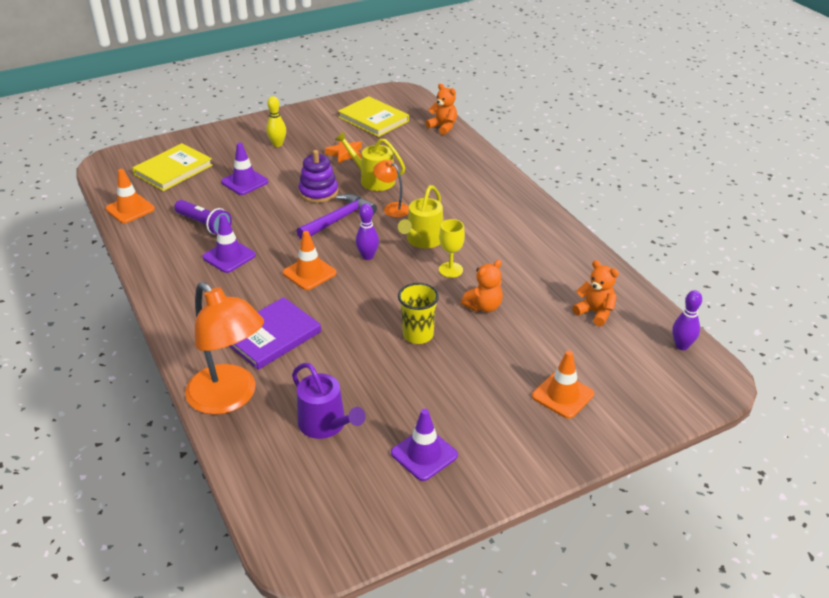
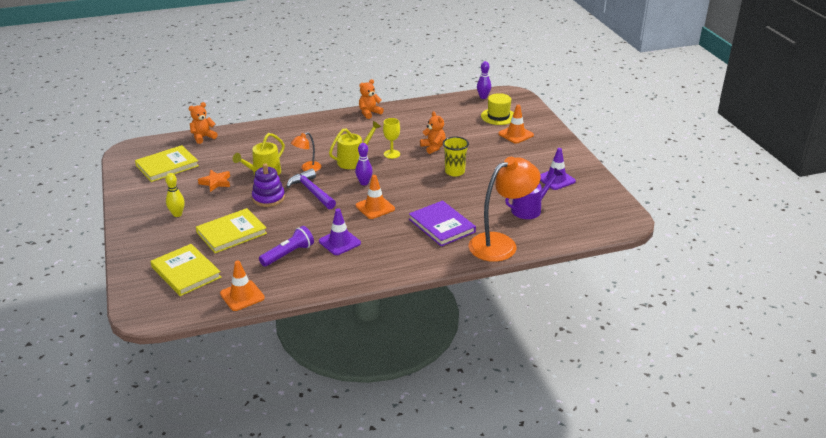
camera: 80 degrees left, 5 degrees down
(244, 182) = (231, 233): purple traffic cone -> yellow book
(423, 240) = (353, 160): yellow watering can -> yellow watering can turned 75 degrees counterclockwise
(595, 312) = (449, 115): orange teddy bear -> orange teddy bear (369, 113)
(618, 369) = (498, 116): none -> yellow hat

